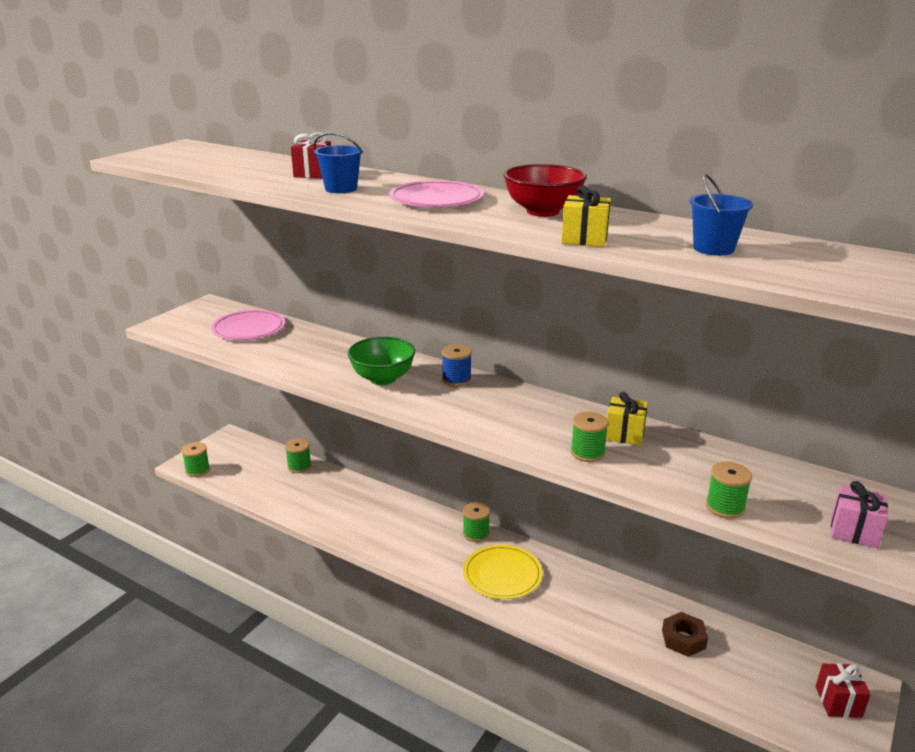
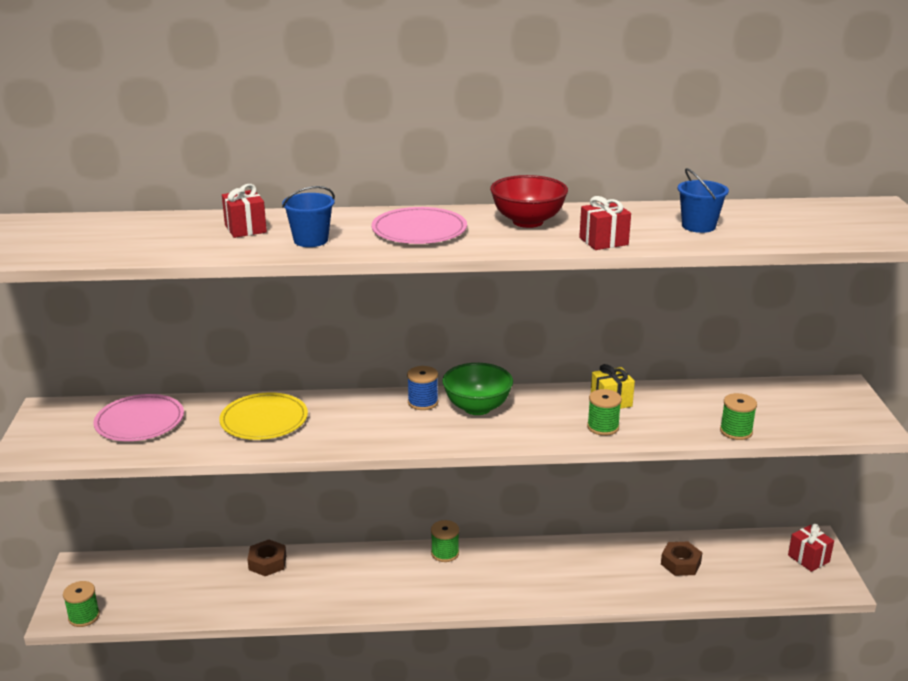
camera: 35 degrees left, 0 degrees up
(299, 466) = (201, 564): green spool -> none
(342, 484) = (267, 563): none -> brown nut
(382, 378) = (355, 425): green bowl -> green bowl (477, 408)
(502, 574) = (502, 578): yellow plate -> yellow plate (264, 420)
(584, 239) = (603, 241): yellow gift -> red gift
(854, 531) = (823, 417): pink gift -> none

